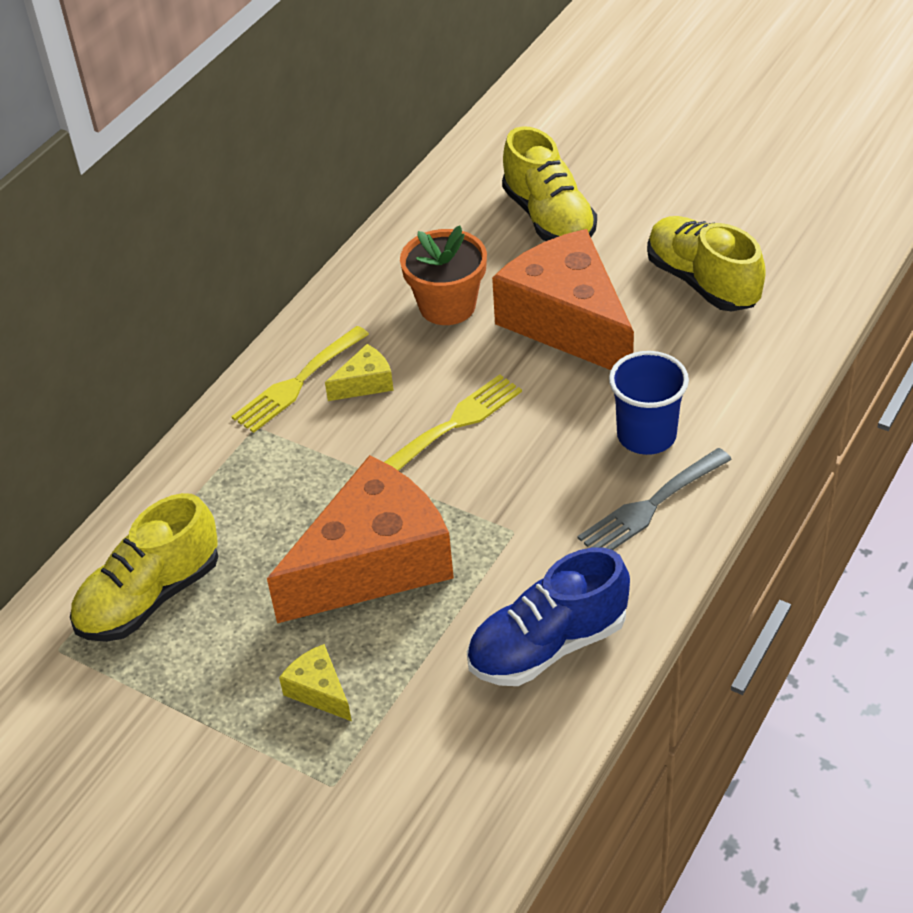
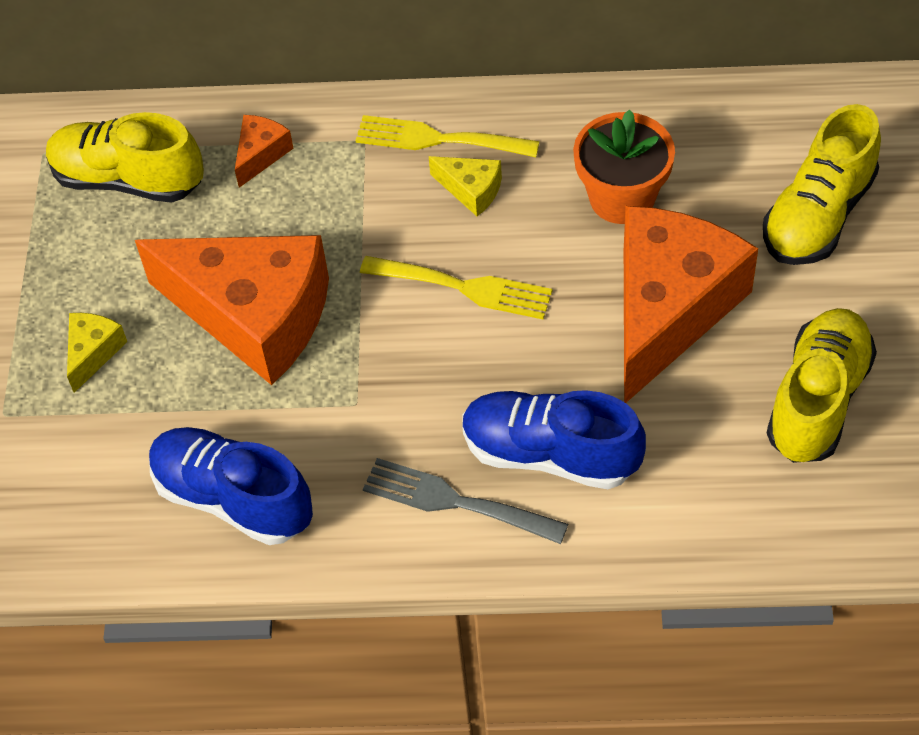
camera: 60 degrees right, 10 degrees up
(208, 496) = (261, 154): none -> orange cheese
(646, 435) = (550, 454): blue cup -> blue shoe

